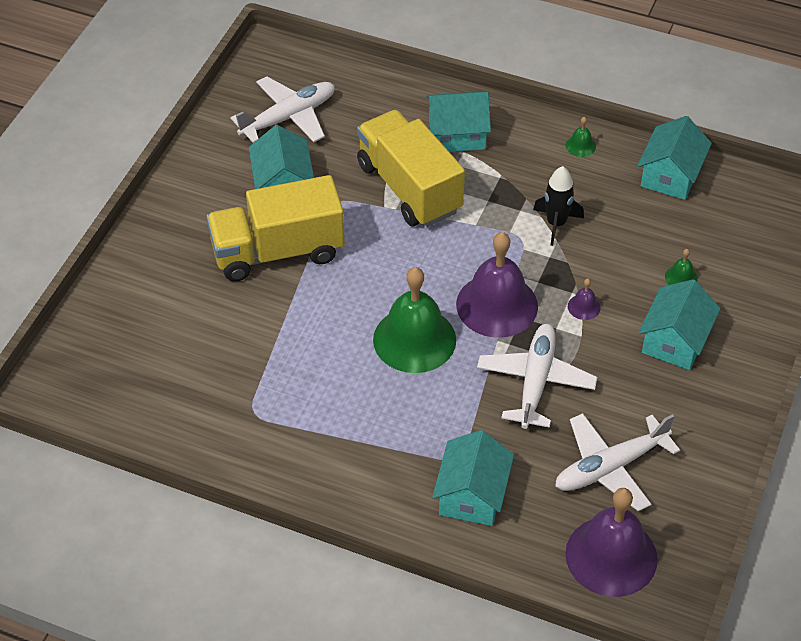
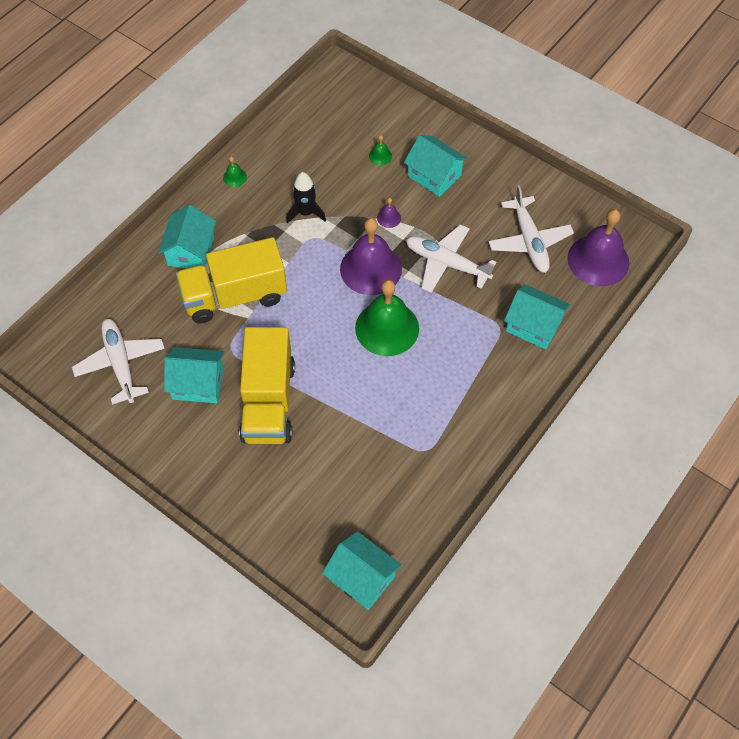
camera: 75 degrees left, 10 degrees up
(670, 175) = (285, 134): turquoise house -> turquoise house (362, 578)

